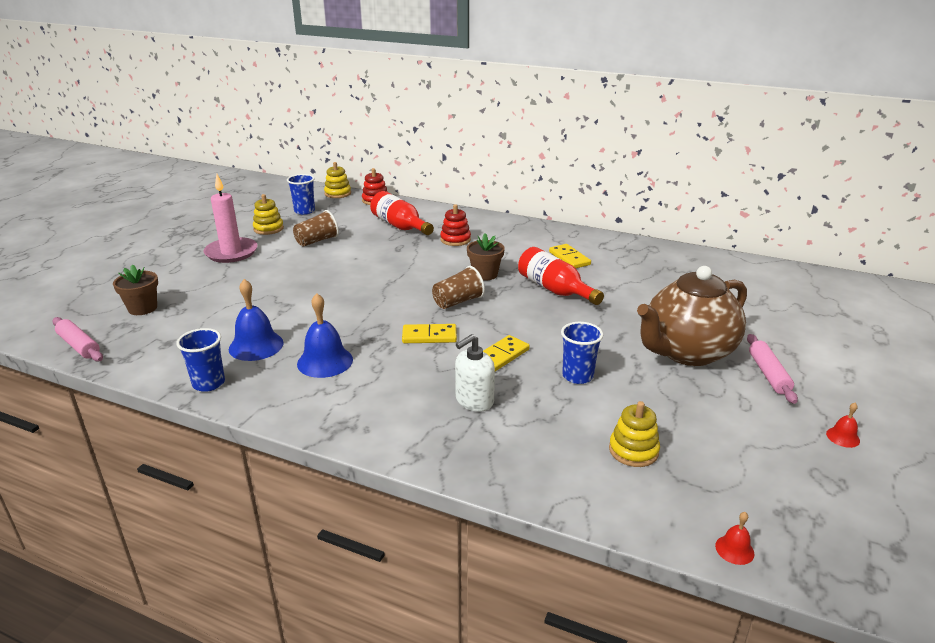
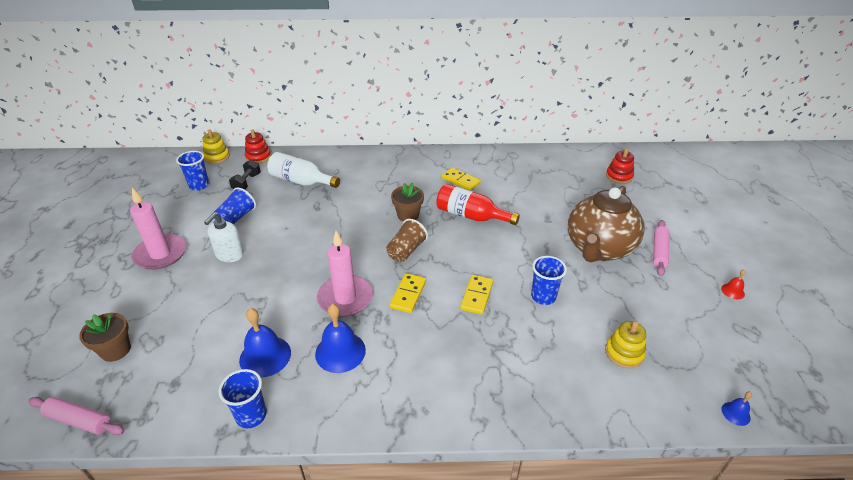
camera: 25 degrees left, 10 degrees up
(268, 229) = (178, 215): yellow stacking toy -> none
(317, 241) = (236, 218): brown cup -> blue cup
(348, 217) = (247, 183): none -> black dumbbell
(365, 323) = (345, 298): none -> pink candle
(400, 226) = (301, 181): red bottle -> white bottle
(429, 336) = (408, 294): yellow domino -> yellow domino turned 45 degrees counterclockwise
(455, 240) = (359, 184): red stacking toy -> red stacking toy (619, 176)
(474, 401) = (487, 348): white soap dispenser -> white soap dispenser (229, 255)
(734, 549) = (735, 413): red bell -> blue bell
(768, 374) = (659, 251): pink rolling pin -> pink rolling pin turned 45 degrees clockwise

